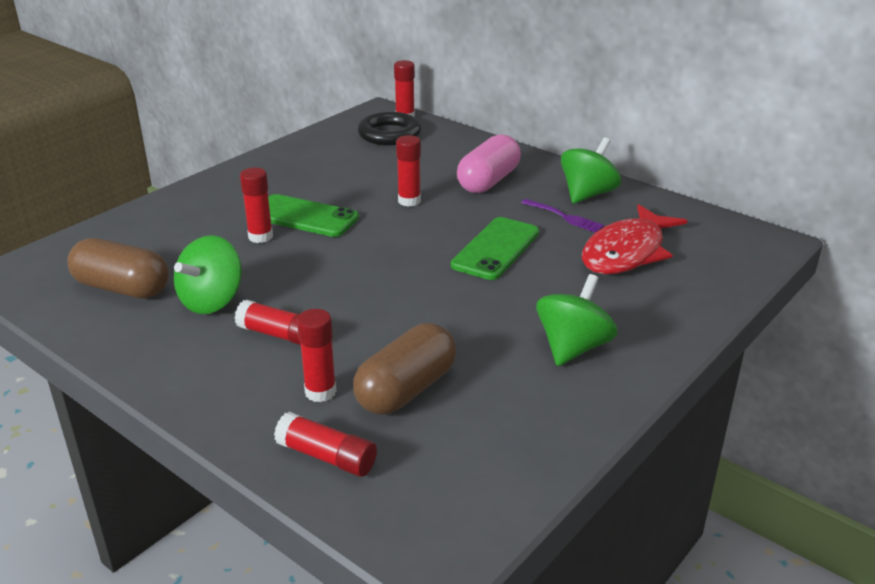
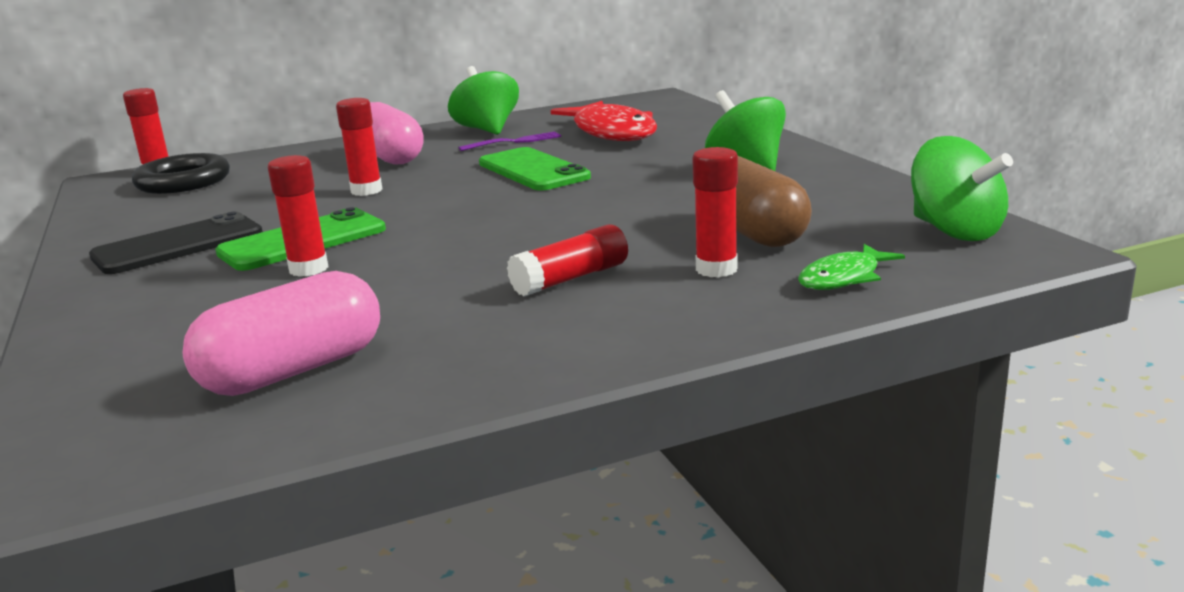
camera: 60 degrees left, 10 degrees down
(122, 288) = (294, 371): brown capsule -> pink capsule
(212, 301) = (431, 310): green spinning top -> green spinning top (955, 231)
(281, 181) = (178, 245): none -> black phone
(327, 457) = (843, 278): red glue stick -> green fish

